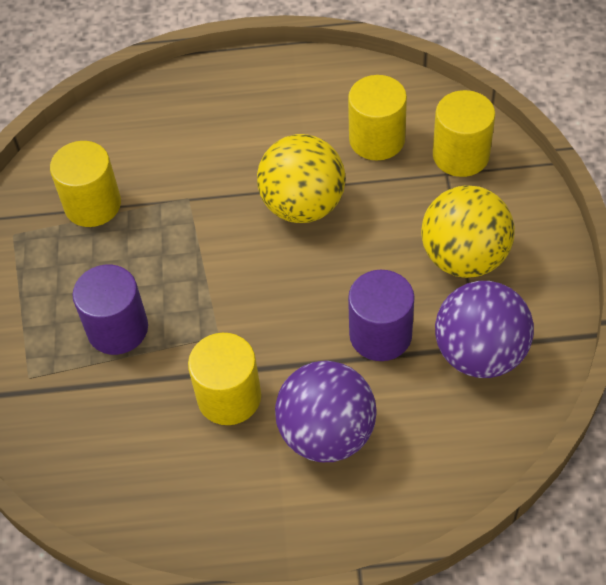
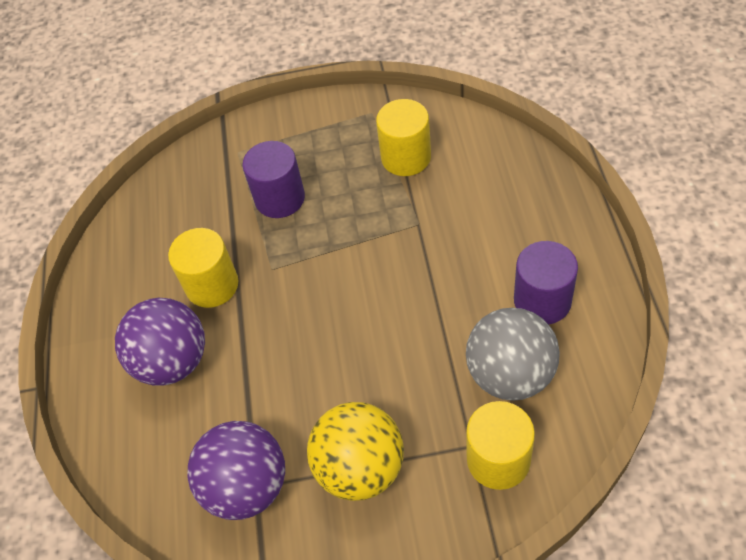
camera: 90 degrees right, 0 degrees up
(303, 205) = (417, 316): yellow ball -> none
(377, 139) = (510, 374): yellow cylinder -> grey ball
(380, 335) = (270, 396): purple cylinder -> purple cylinder (542, 301)

